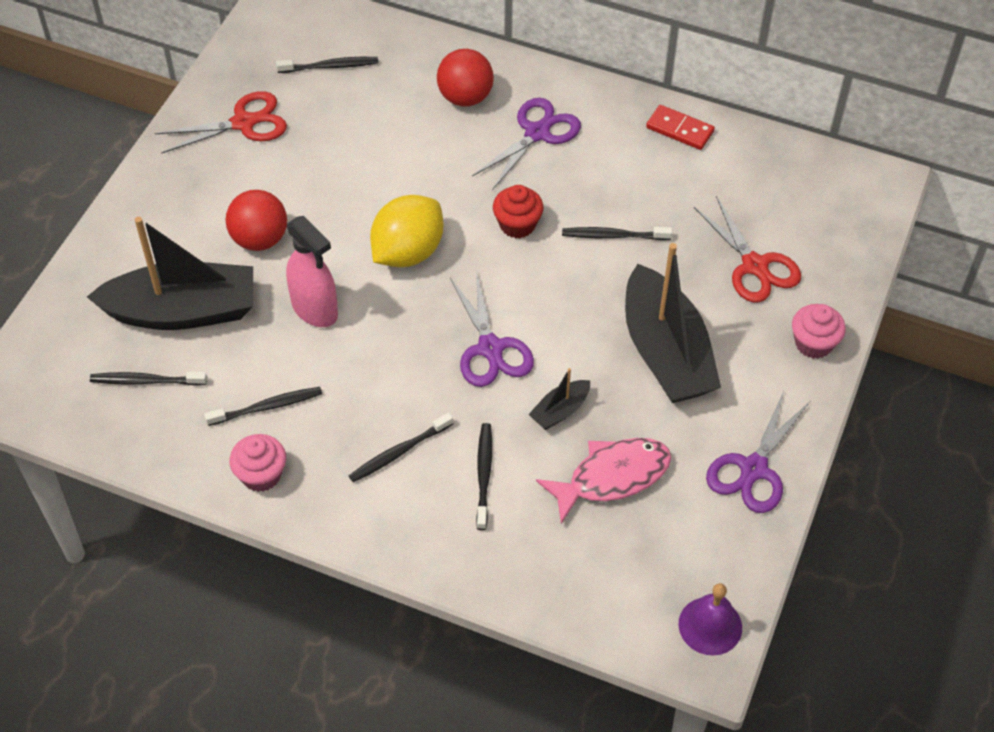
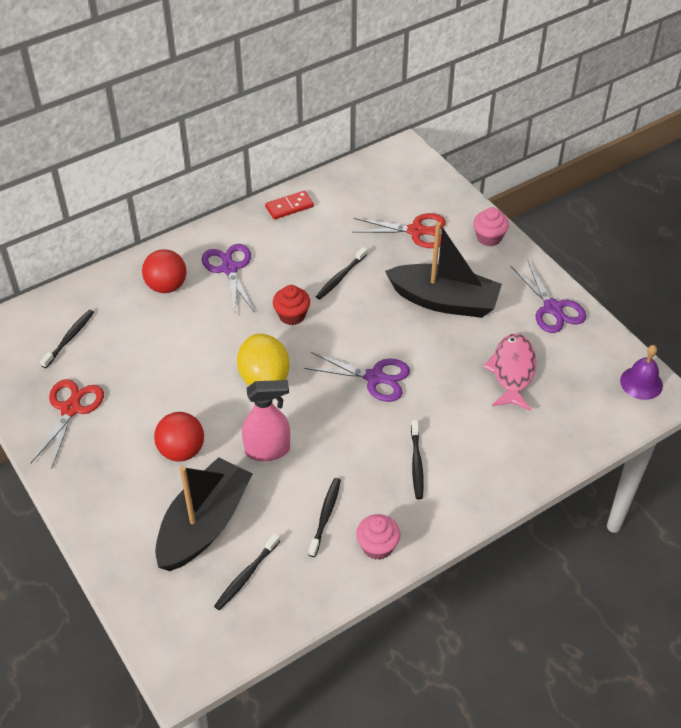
camera: 55 degrees left, 5 degrees down
(484, 474) = (465, 430): black toothbrush -> none
(560, 411) = (447, 370): black boat -> none

